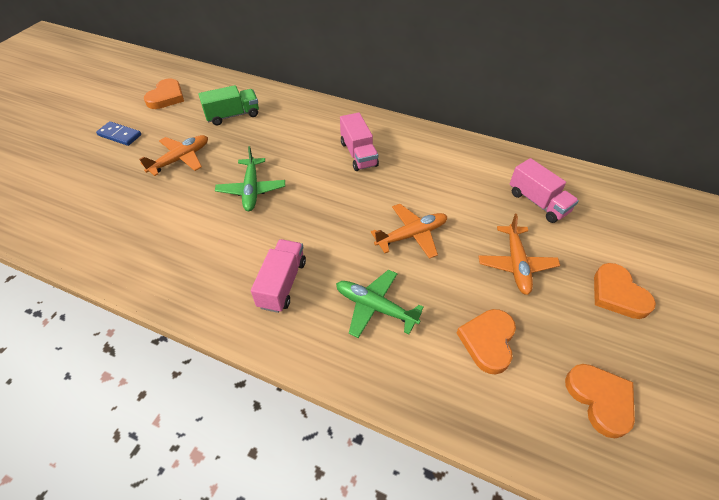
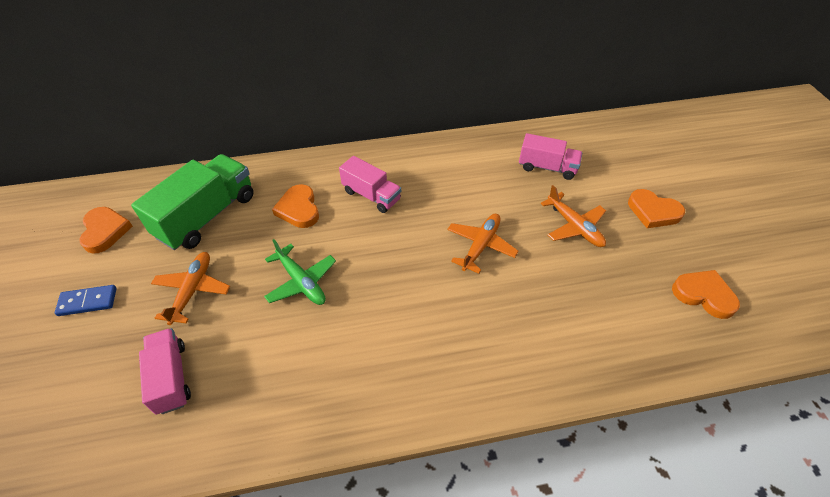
camera: 35 degrees left, 0 degrees up
(233, 115) = (207, 216): green truck -> green truck, size x1.65
(282, 284) = (414, 352): pink truck -> pink truck (171, 377)
(375, 307) = (507, 324): green plane -> none
(488, 341) = (606, 299): orange heart -> orange heart (299, 209)

